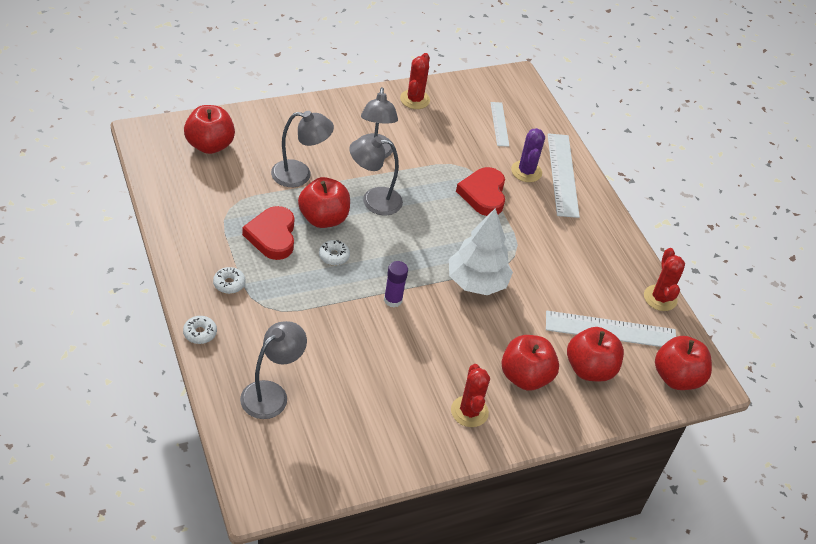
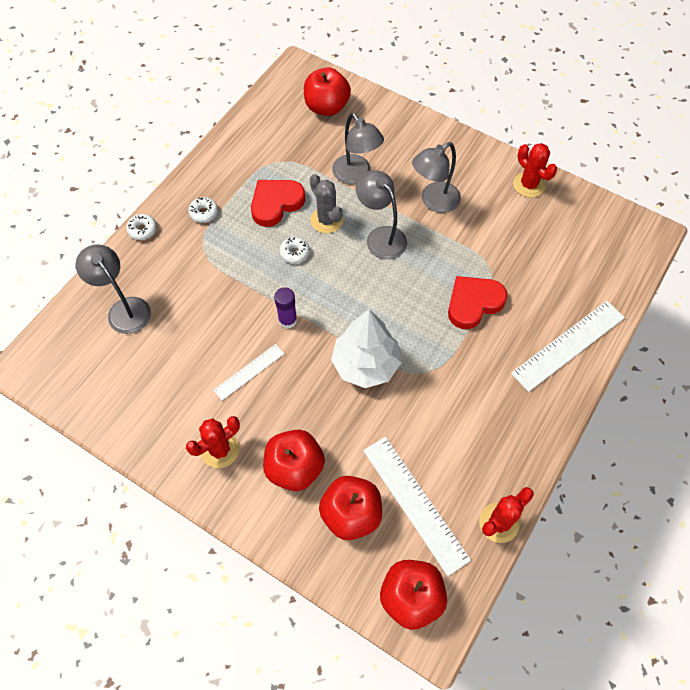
camera: 60 degrees right, 15 degrees up
(271, 394) = (124, 309): grey lamp -> grey lamp turned 135 degrees counterclockwise
(323, 218) = (326, 220): red apple -> grey cactus
(415, 99) = (529, 185): red cactus -> red cactus turned 75 degrees clockwise
(499, 124) = (574, 259): white ruler -> white ruler (249, 372)
(526, 171) = (539, 316): purple cactus -> none

